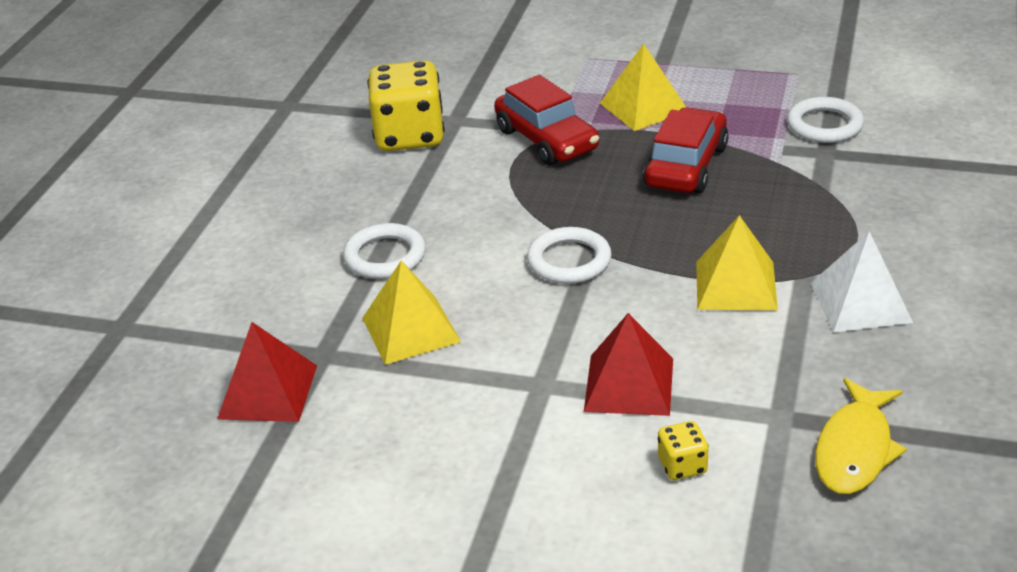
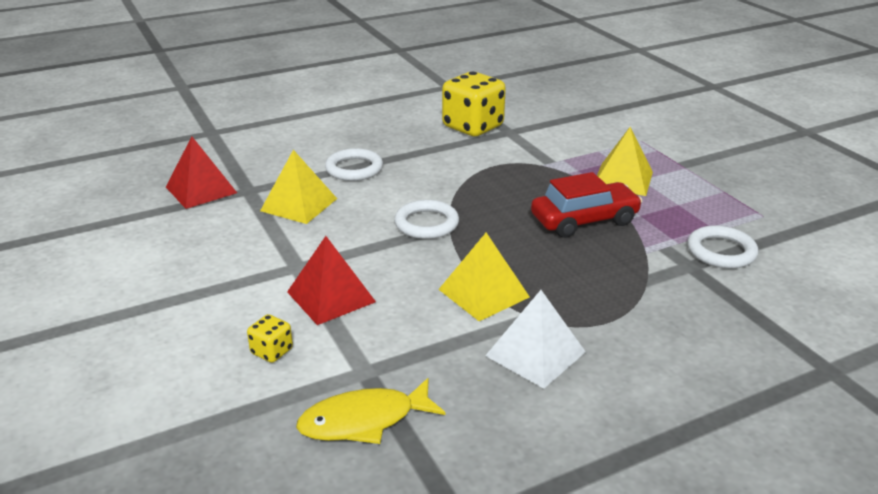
camera: 45 degrees right, 5 degrees down
(547, 140) = (535, 165): red car -> none

